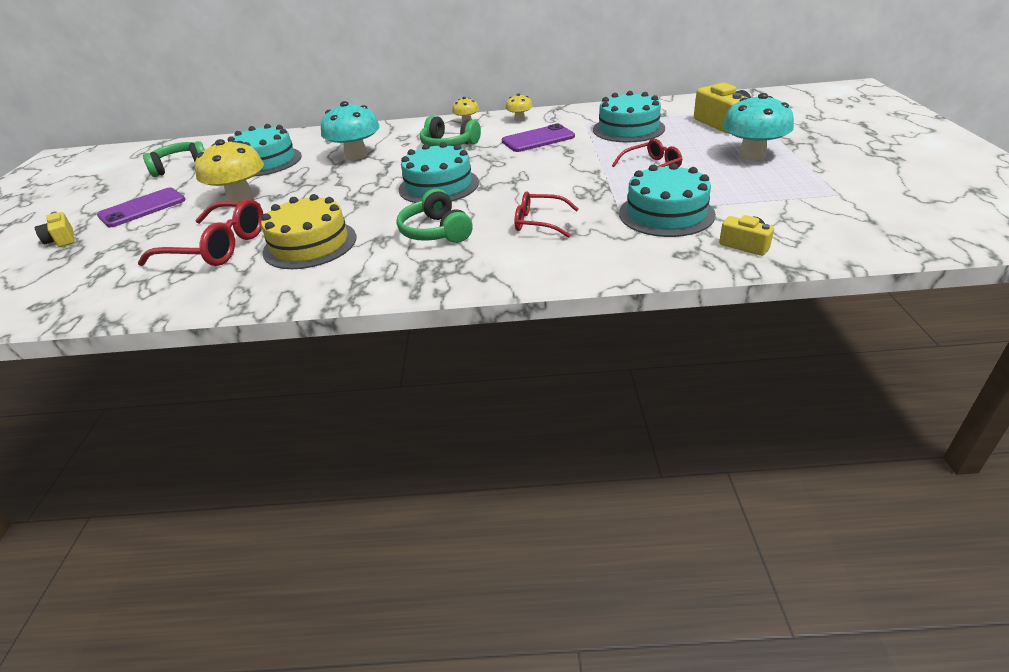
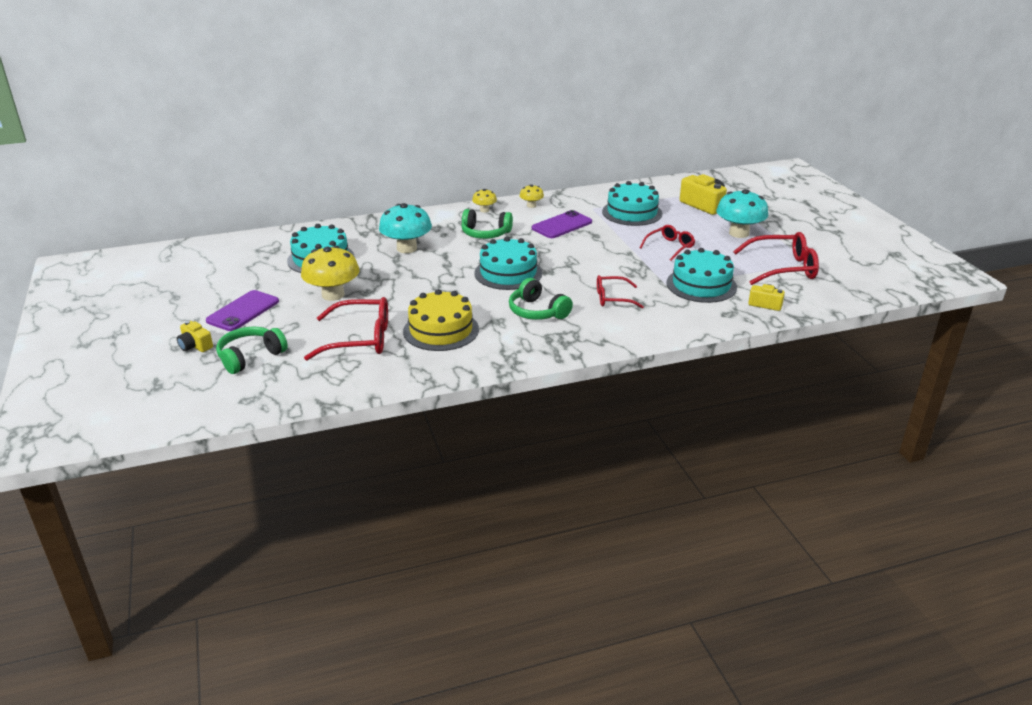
camera: 20 degrees left, 5 degrees down
(180, 167) = (233, 268): green headphones -> green headphones (250, 357)
(794, 199) = (783, 268): none -> red glasses

